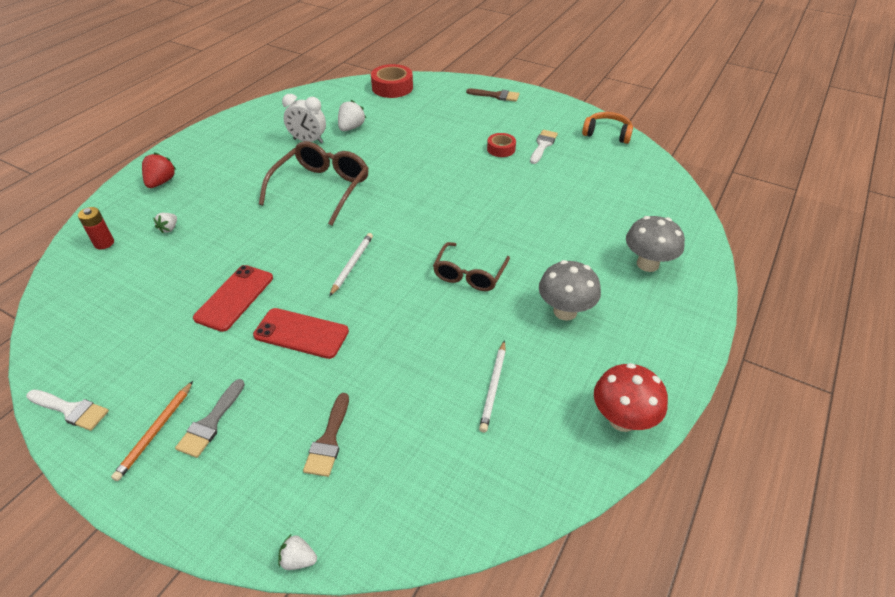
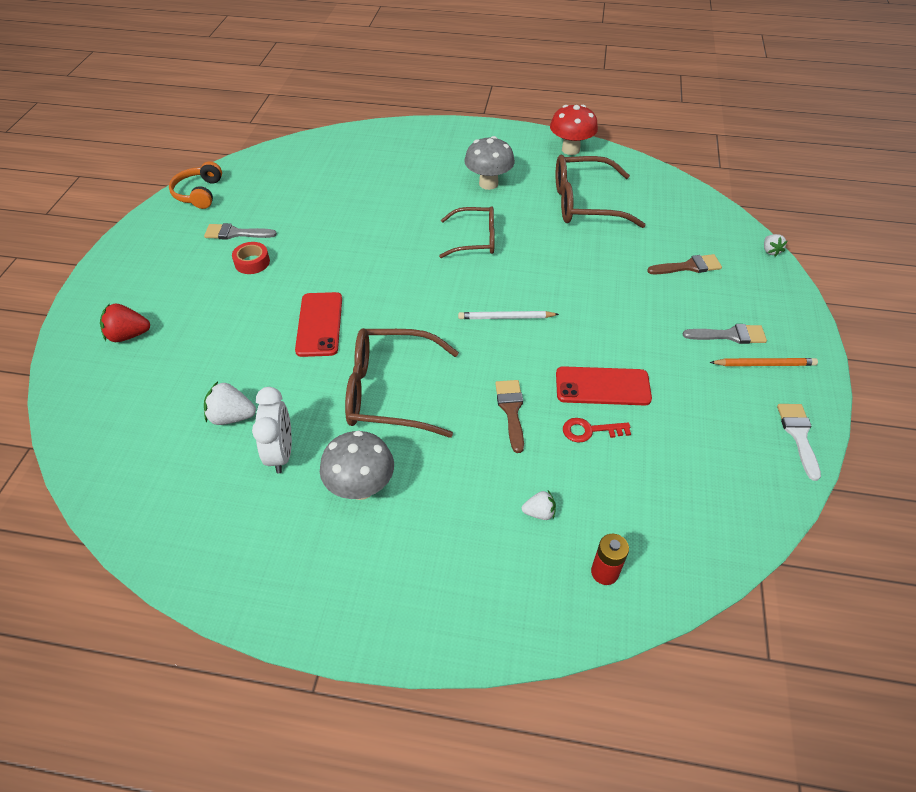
camera: 110 degrees left, 5 degrees up
(161, 182) = (450, 591): red strawberry -> red strawberry (128, 335)
(203, 274) = (590, 431): none -> red key
(301, 333) = (610, 319): red phone -> red phone (319, 324)
(392, 87) = (93, 411): red tape -> none
(493, 387) = (585, 203): white pencil -> brown glasses
(496, 96) = (113, 293): brown brush -> brown brush (511, 410)
(543, 145) = (235, 233): white brush -> grey brush
(647, 264) = (409, 152): grey mushroom -> grey mushroom (361, 487)

